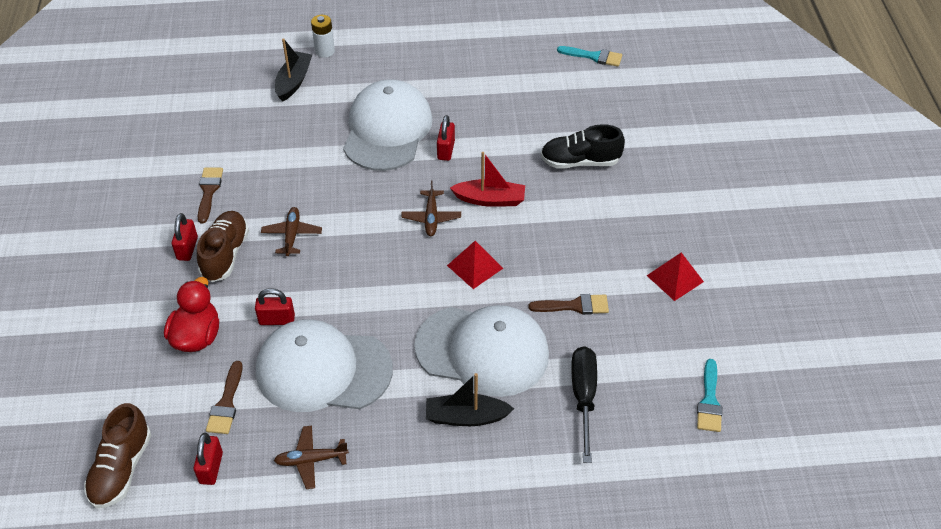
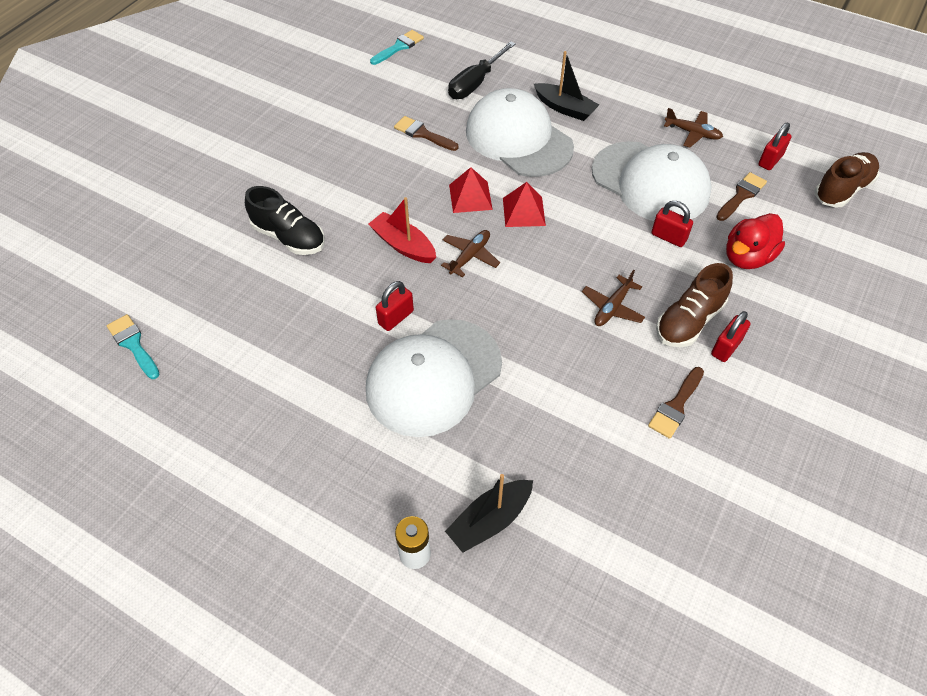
camera: 145 degrees left, 5 degrees up
(675, 278) = (331, 116): red pyramid -> red pyramid (523, 211)

